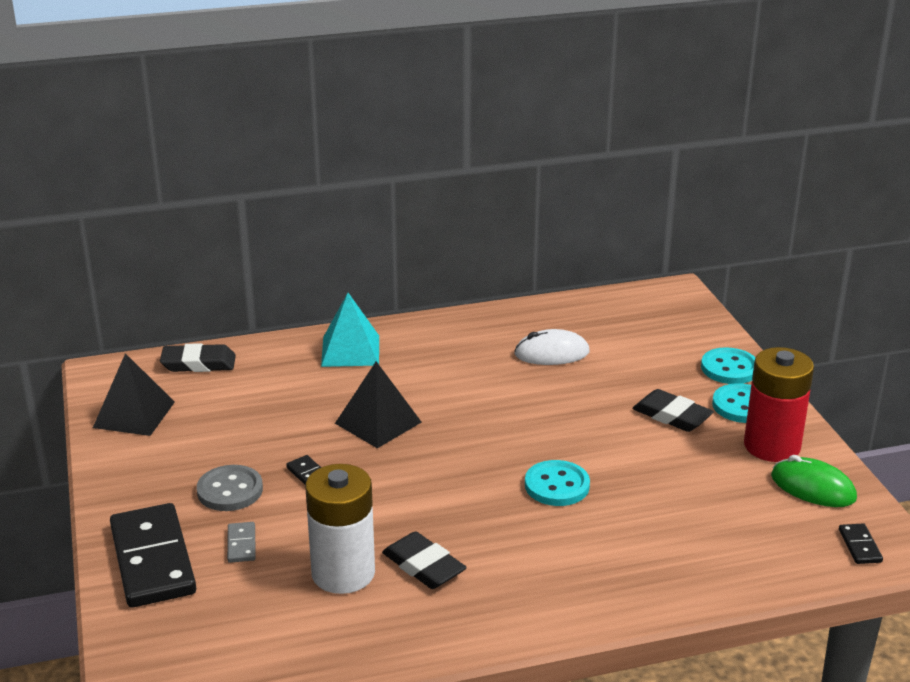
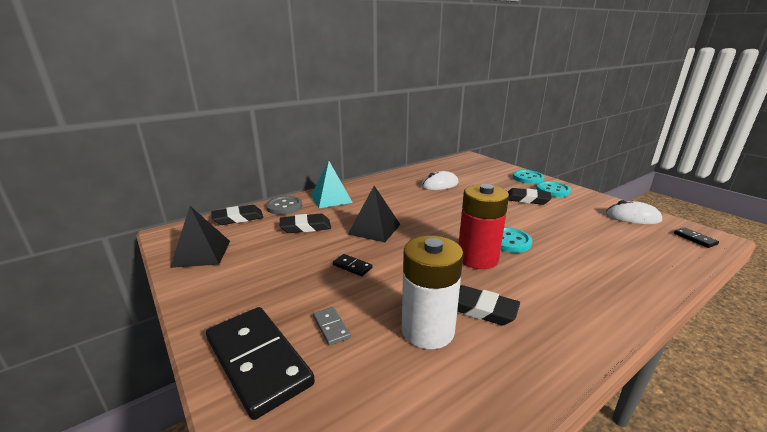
camera: 20 degrees left, 5 degrees down
(230, 490) = (299, 288): grey button -> grey button (284, 207)
(284, 399) = (305, 227): none -> black eraser
(772, 446) = (588, 203): red battery -> red battery (477, 258)
(813, 487) = (632, 217): green mouse -> white mouse

